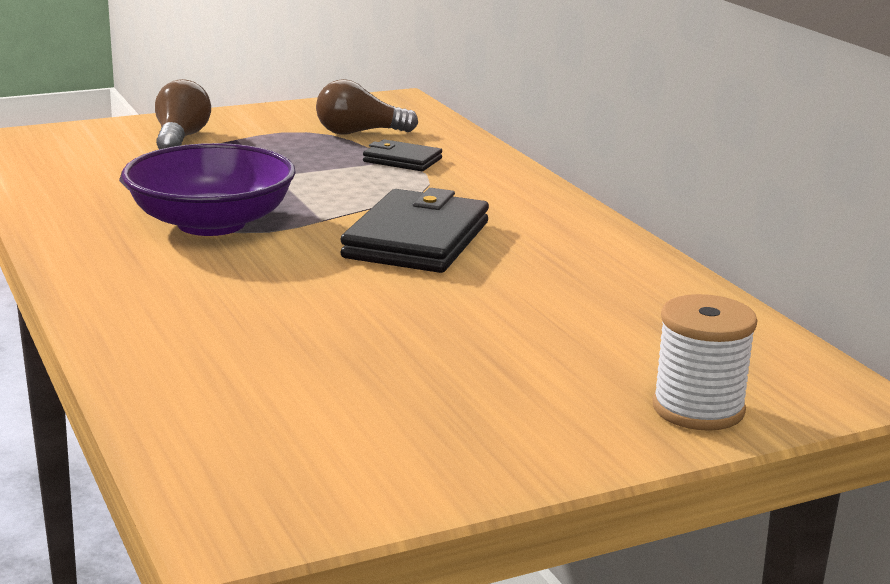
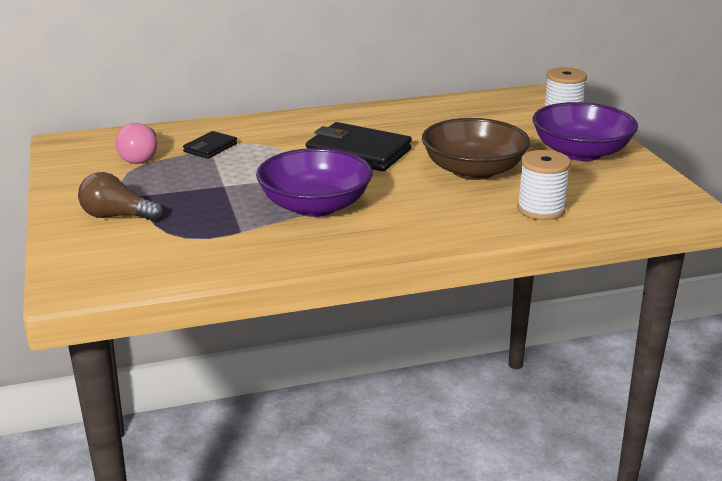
camera: 80 degrees left, 5 degrees up
(200, 374) = (541, 210): none -> white spool
(359, 133) = (141, 157): brown light bulb -> pink light bulb
(363, 321) = (473, 171): none -> brown bowl
(487, 421) = (581, 152): none -> purple bowl

